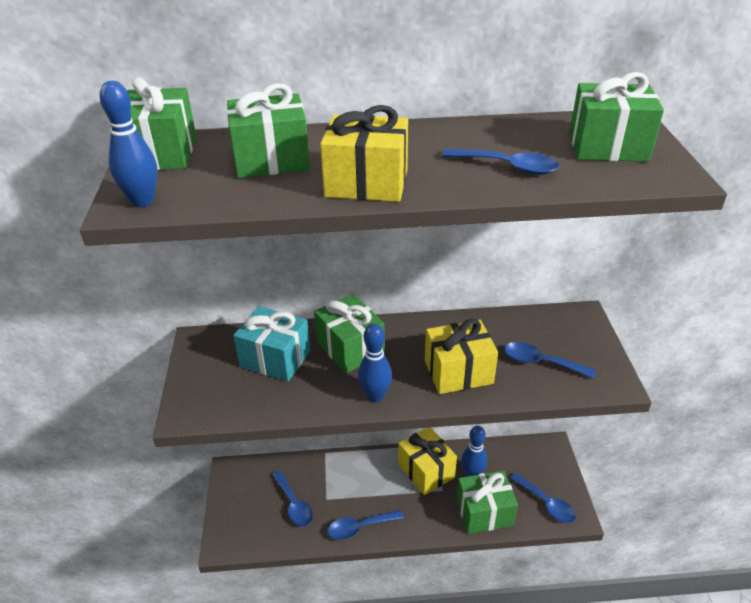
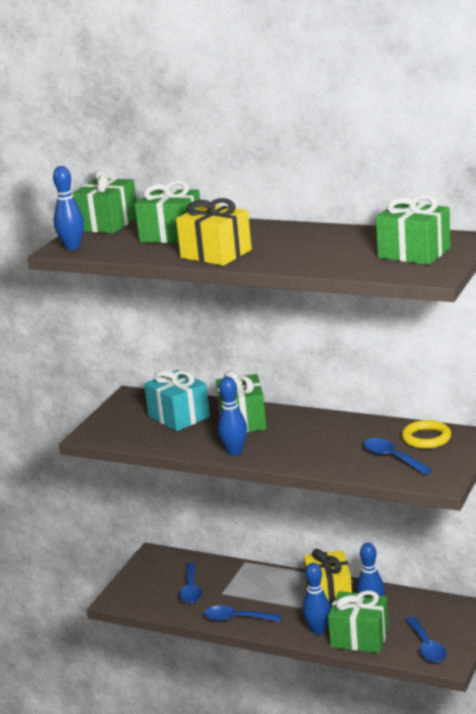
camera: 30 degrees right, 15 degrees down
(443, 516) = (318, 630): none -> blue bowling pin
(458, 372) = (315, 450): yellow gift -> none
(507, 167) = (322, 256): blue spoon -> none
(549, 328) = (426, 438): none -> yellow ring

